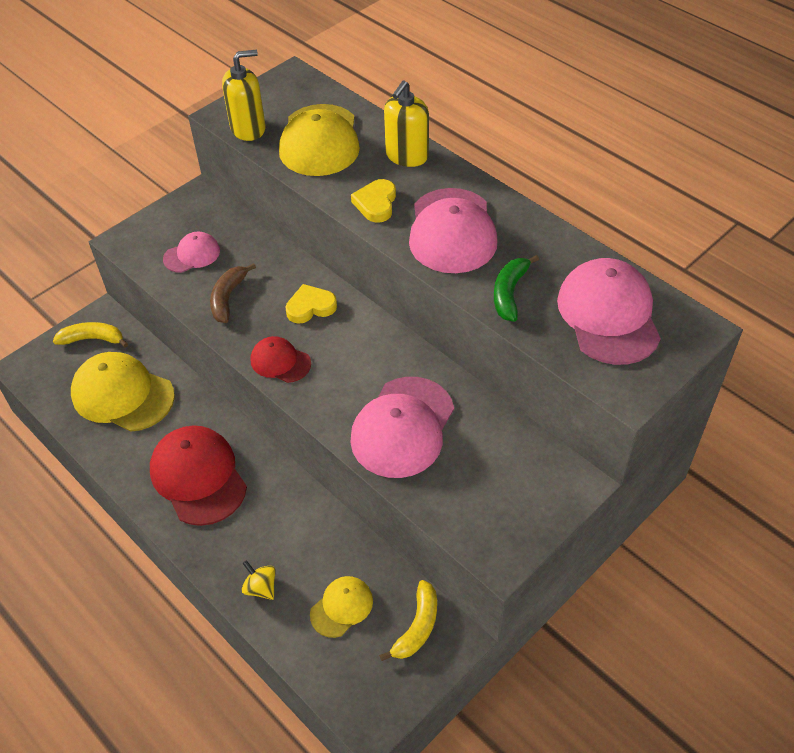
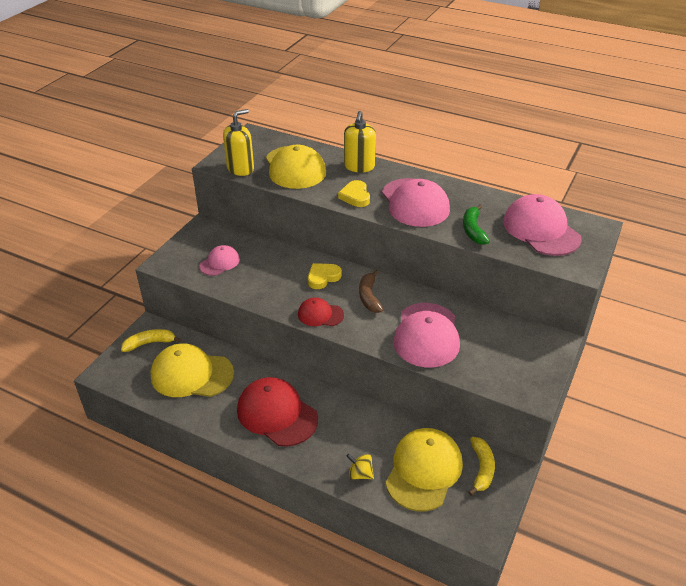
camera: 20 degrees left, 10 degrees down
(228, 298) = (261, 284): brown banana -> brown banana (369, 297)
(341, 607) = (424, 470): yellow cap -> yellow cap, size x1.84

